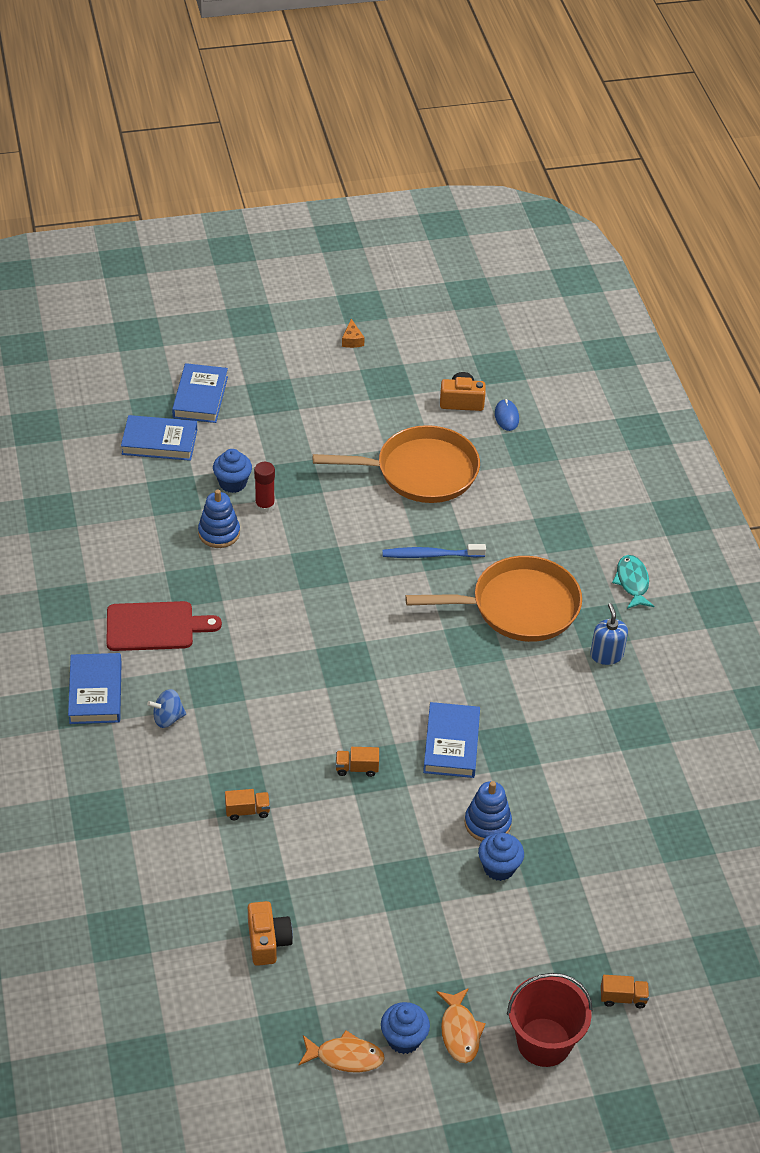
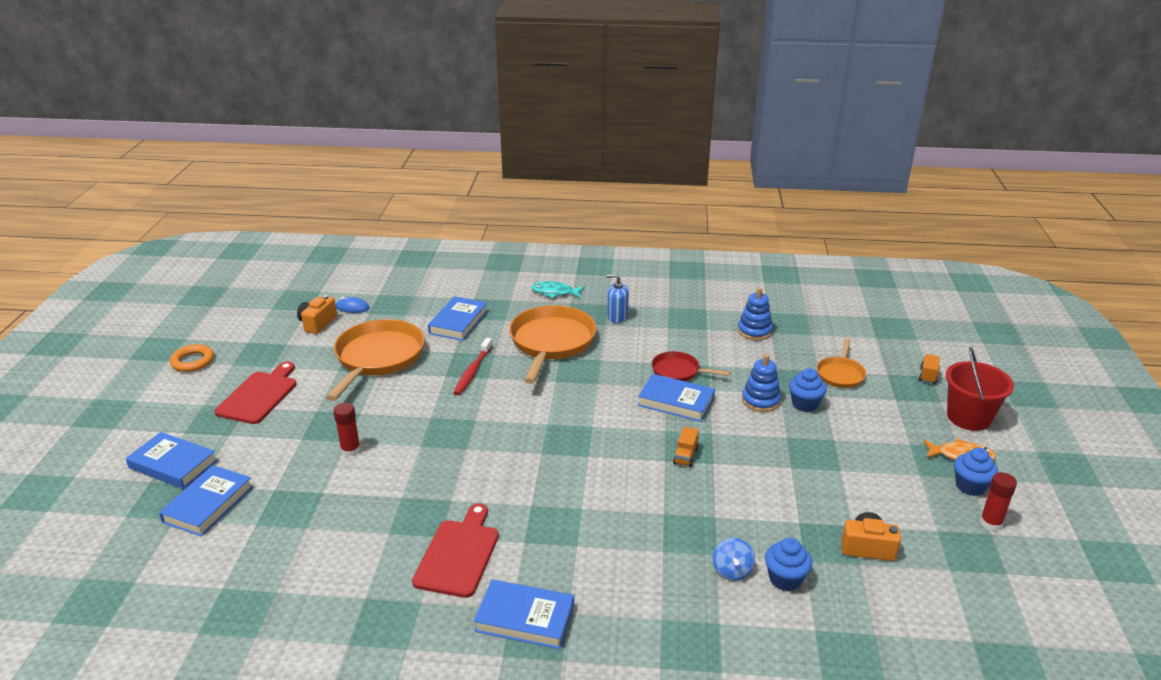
camera: 70 degrees left, 15 degrees down
(168, 718) = (583, 567): blue spinning top -> blue spinning top (732, 571)
(219, 533) = (364, 486): blue stacking toy -> blue stacking toy (754, 331)
(232, 483) = (306, 465): blue cupcake -> blue cupcake (785, 579)
(247, 811) = (715, 532): orange truck -> none
(319, 409) = (259, 395): none -> red cutting board
(345, 1057) = (990, 523): orange fish -> red glue stick
(352, 340) = (193, 361): orange cheese -> orange ring
(431, 555) = (472, 371): blue toothbrush -> red toothbrush
(513, 736) = (678, 371): none -> red pan
(521, 514) = (458, 322): none -> blue book
(581, 900) = (840, 374): none -> orange pan

